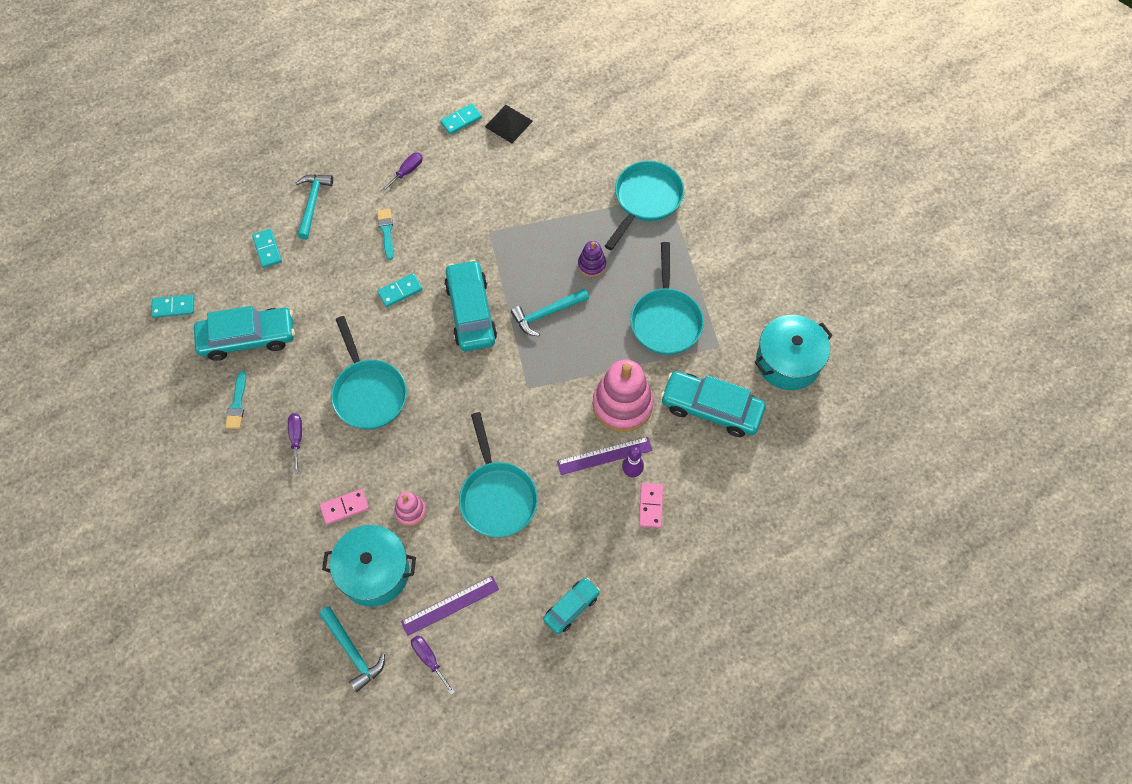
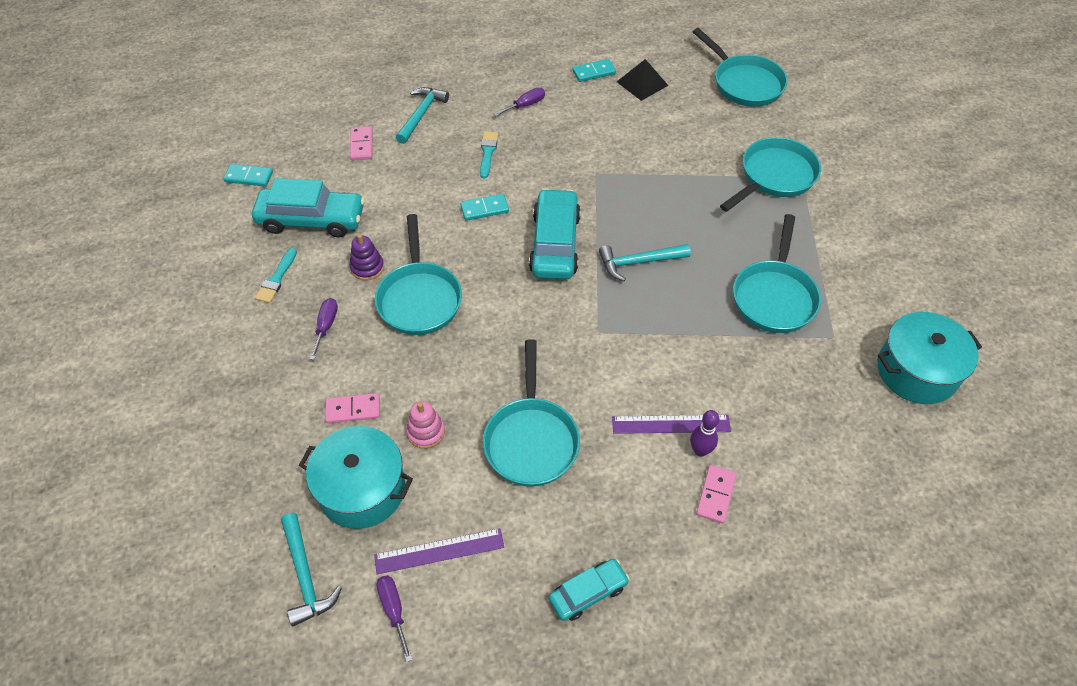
camera: 15 degrees right, 10 degrees down
(267, 249) = (361, 145): turquoise domino -> pink domino
(592, 265) = (700, 225): purple stacking toy -> purple stacking toy (367, 267)
(601, 103) = (744, 83): none -> turquoise pan
(622, 404) = (704, 373): pink stacking toy -> none
(711, 408) = (812, 401): turquoise car -> none

